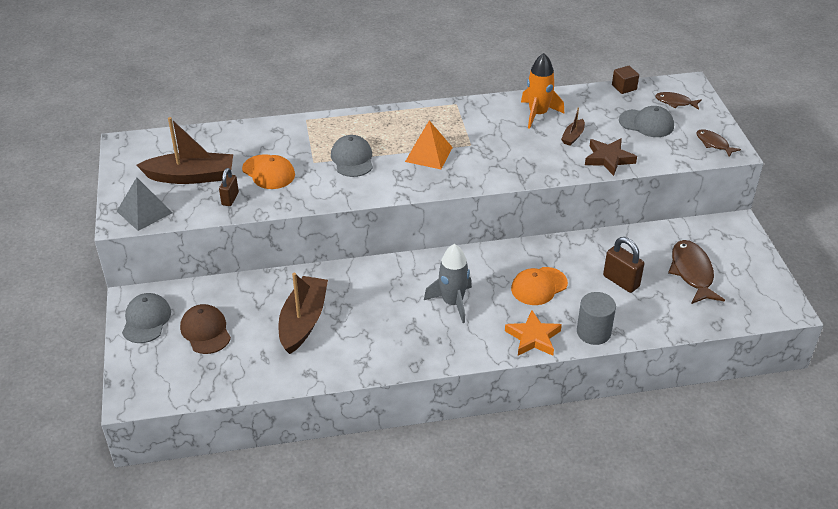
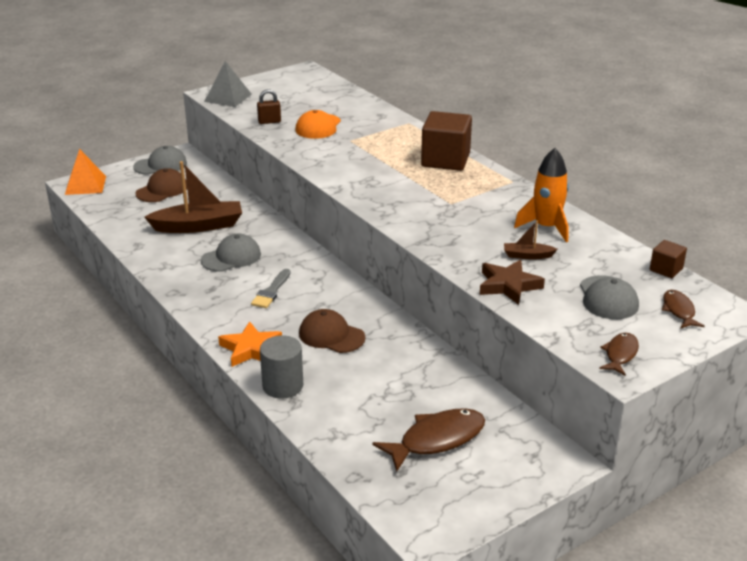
camera: 65 degrees right, 10 degrees down
(191, 176) = (285, 101): brown boat -> none
(352, 159) = (370, 154): grey cap -> grey cap (231, 257)
(394, 123) = (445, 160): none -> brown cube
(429, 154) = (413, 186): orange pyramid -> orange pyramid (85, 185)
(452, 303) = (271, 291): grey rocket -> grey brush
(539, 286) = (331, 335): orange cap -> brown cap
(621, 281) = (380, 388): brown padlock -> none

